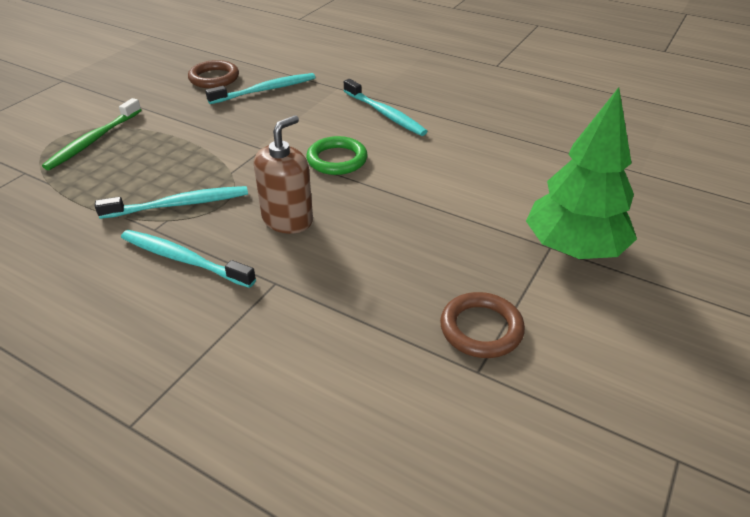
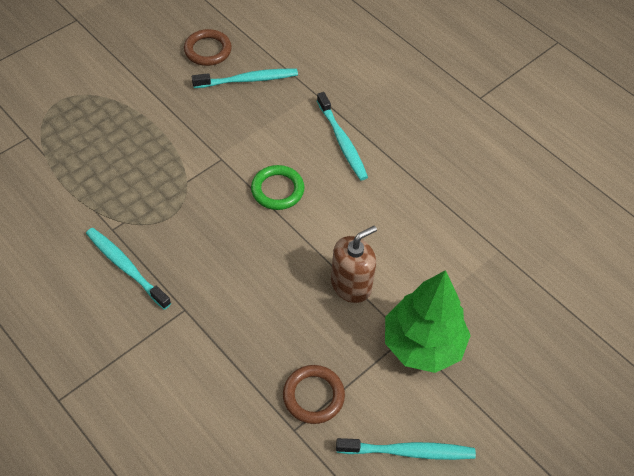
camera: 15 degrees right, 15 degrees up
(93, 140) = (87, 111): green toothbrush -> none
(179, 204) = (137, 208): turquoise toothbrush -> turquoise toothbrush (408, 451)
(287, 219) = (214, 248): brown soap dispenser -> brown soap dispenser (351, 285)

